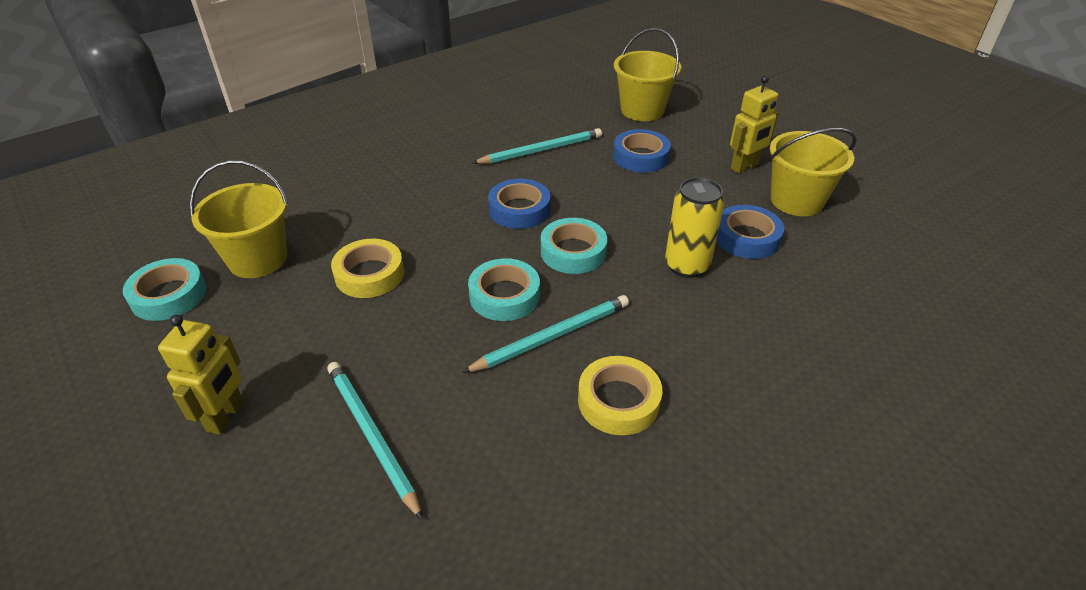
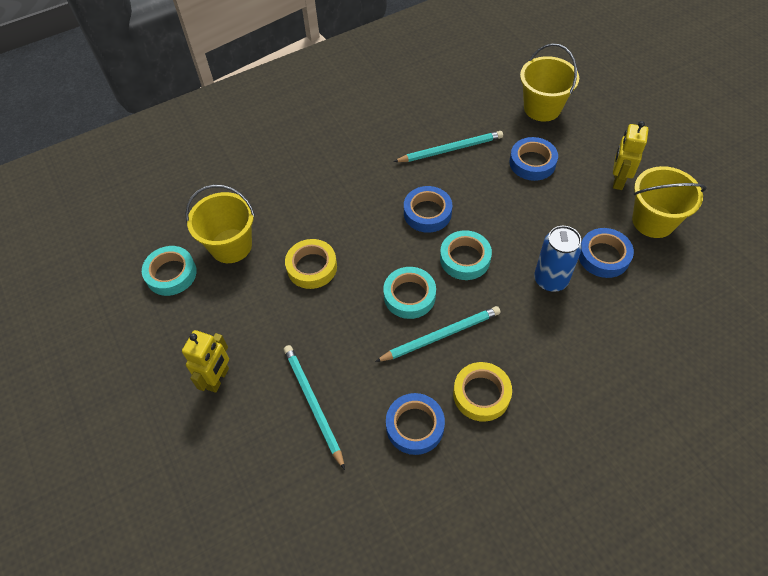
camera: 10 degrees right, 15 degrees up
(527, 451) = (415, 426): none -> blue tape
(686, 266) = (550, 280): yellow can -> blue can
(744, 167) = (618, 180): yellow robot -> yellow robot turned 135 degrees clockwise

